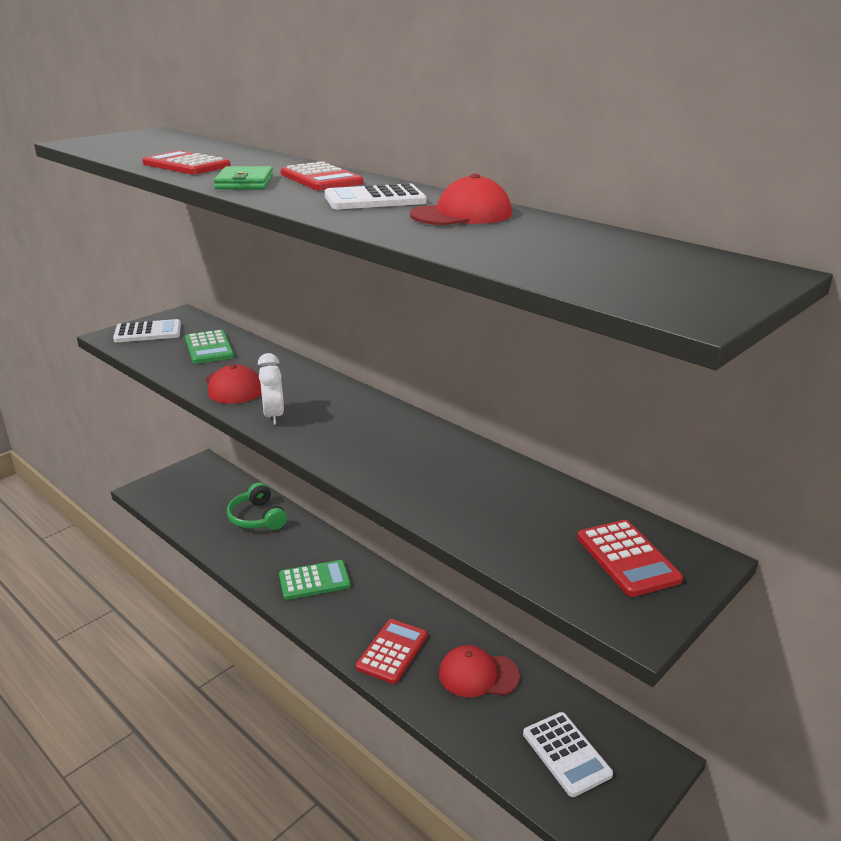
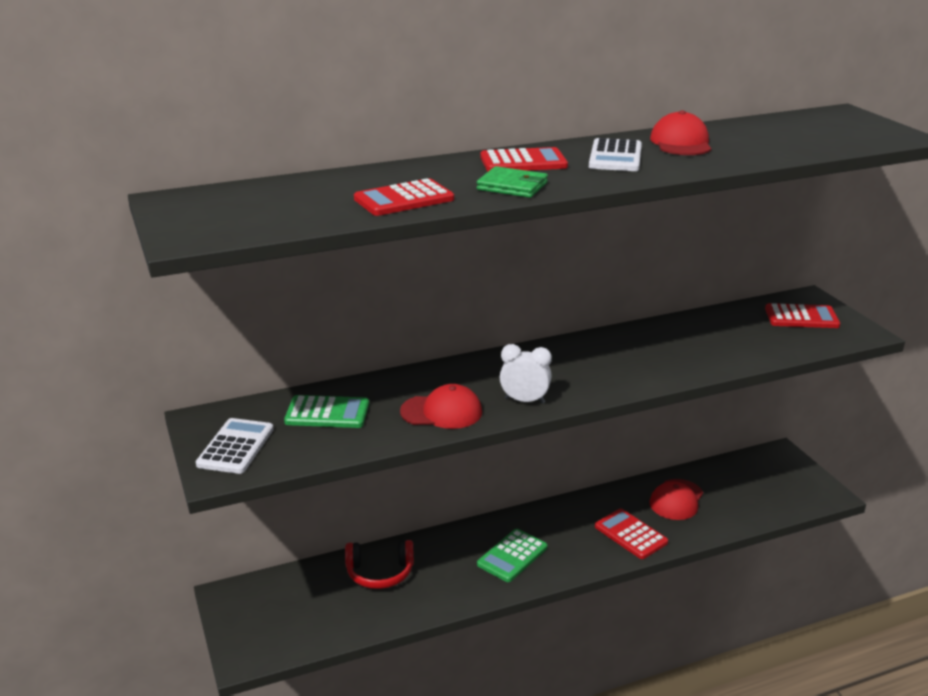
camera: 65 degrees left, 0 degrees up
(257, 518) = (380, 573): green headphones -> red headphones
(314, 581) = (512, 556): green calculator -> green calculator turned 150 degrees counterclockwise
(566, 754) = (765, 486): white calculator -> none

